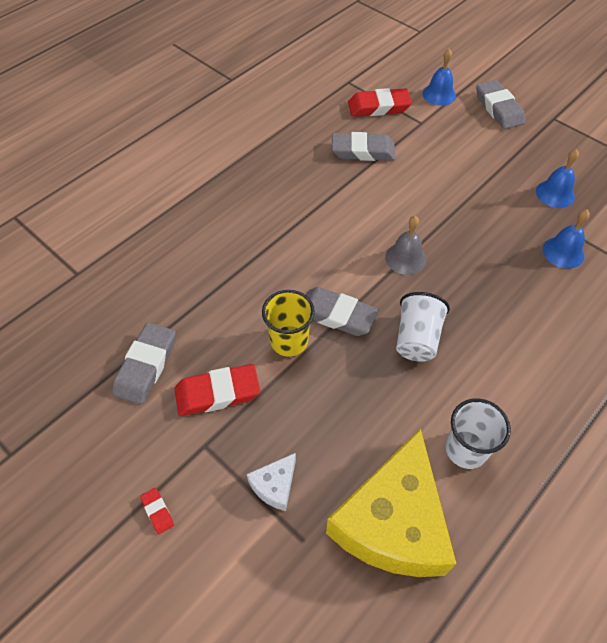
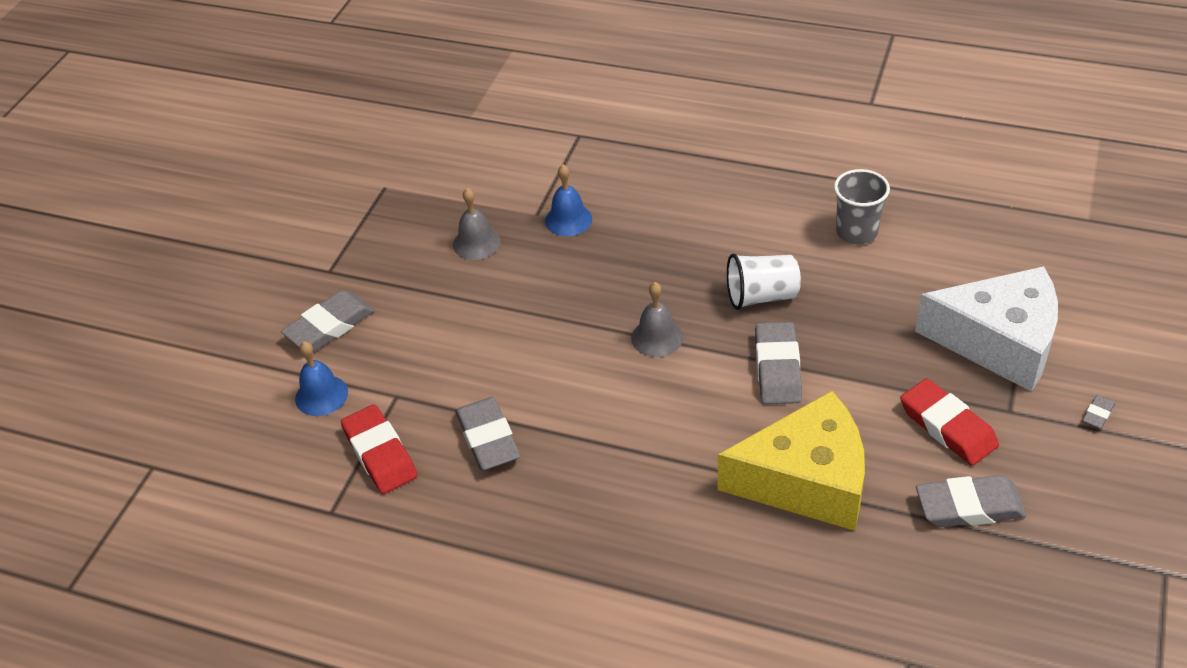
camera: 110 degrees left, 10 degrees down
(157, 511) = (1097, 414): red eraser -> grey eraser
(275, 486) = (999, 342): white cheese -> white cheese, size x2.39
(289, 341) = (840, 394): yellow cup -> none
(392, 522) = (962, 257): yellow cheese -> yellow cheese (806, 480)
(466, 449) = (856, 232): white cup -> grey cup
(555, 193) = (476, 243): blue bell -> grey bell

